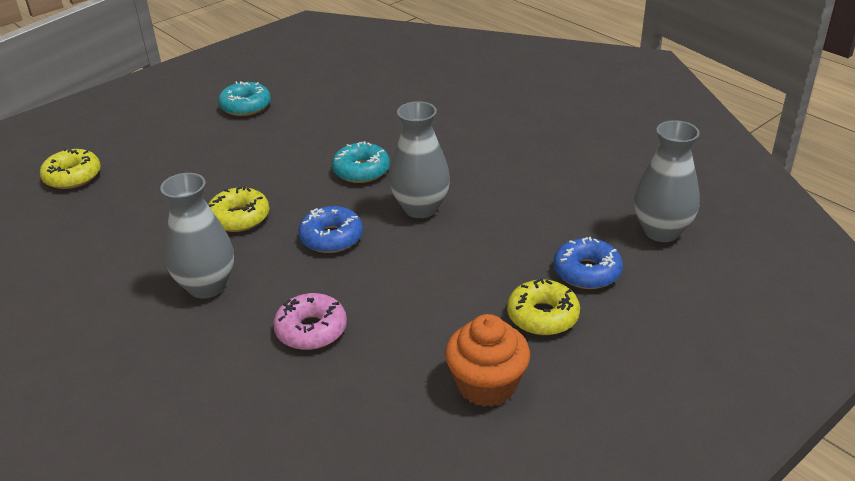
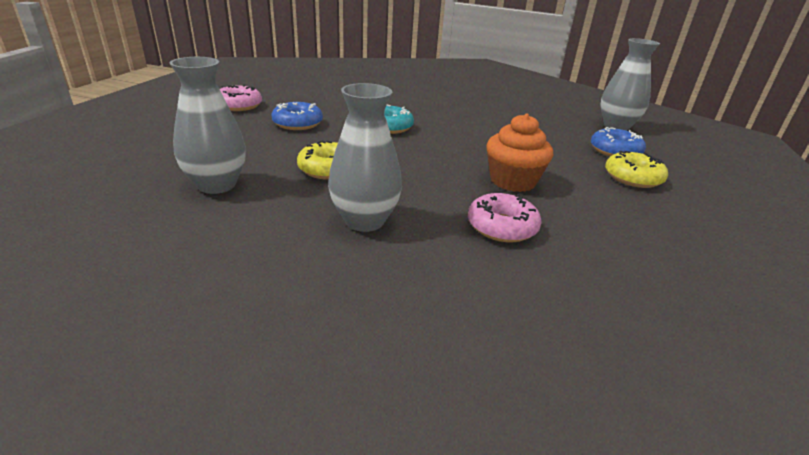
camera: 35 degrees left, 5 degrees down
(73, 177) = (104, 172): yellow donut -> none
(245, 106) = (238, 106): turquoise donut -> pink donut
(331, 238) = (425, 167): blue donut -> blue donut (297, 123)
(420, 208) = (463, 139): grey vase -> grey vase (217, 185)
(487, 385) = (672, 224): orange cupcake -> orange cupcake (512, 181)

